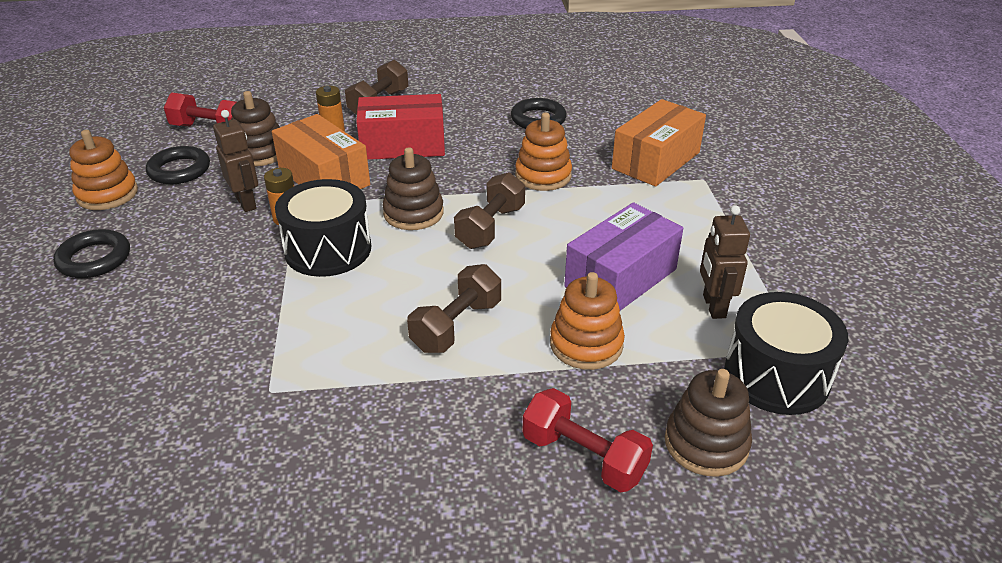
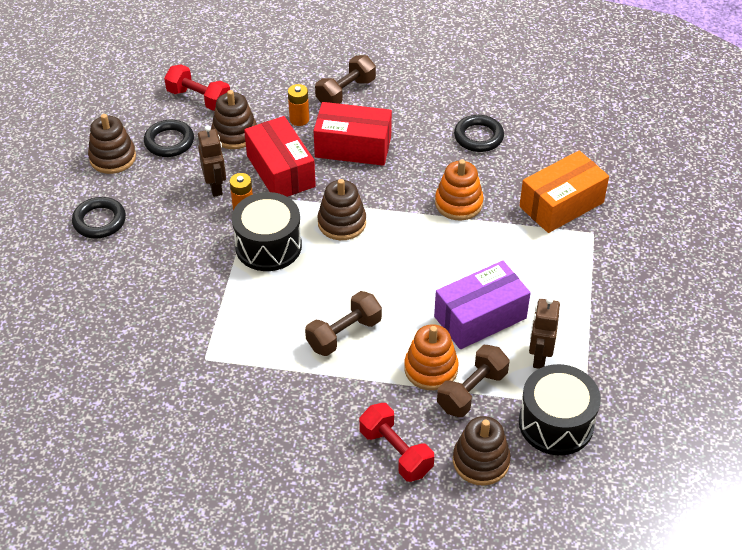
camera: 15 degrees right, 10 degrees up
(107, 194) = (113, 158): orange stacking toy -> brown stacking toy
(324, 177) = (281, 171): orange box -> red box
(490, 227) = (397, 249): brown dumbbell -> brown dumbbell (472, 391)

